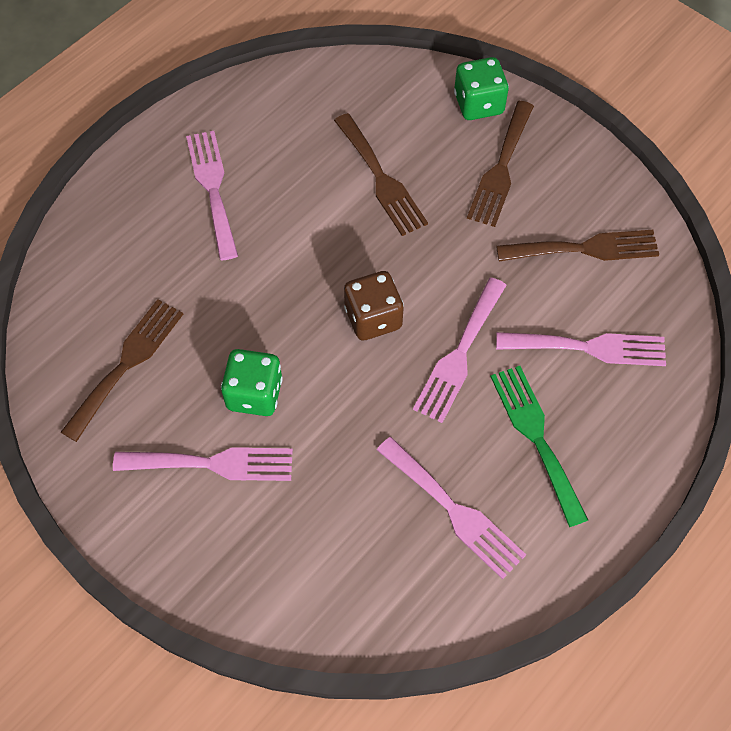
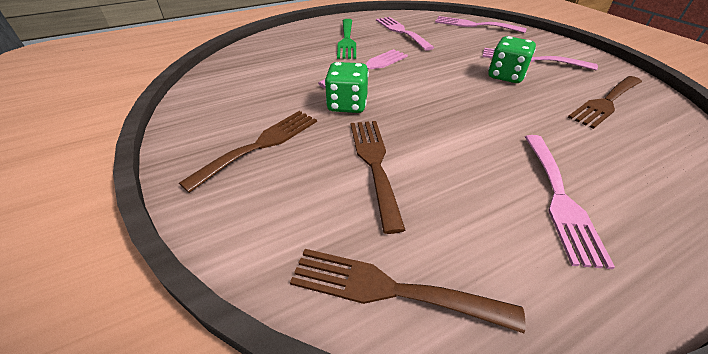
camera: 160 degrees left, 20 degrees down
(373, 318) = (417, 89): brown dice -> none
(478, 104) = (228, 205): green dice -> green dice (347, 105)
(585, 248) = (248, 90): brown fork -> brown fork (390, 289)
(589, 347) = (292, 57): pink fork -> pink fork (474, 25)

